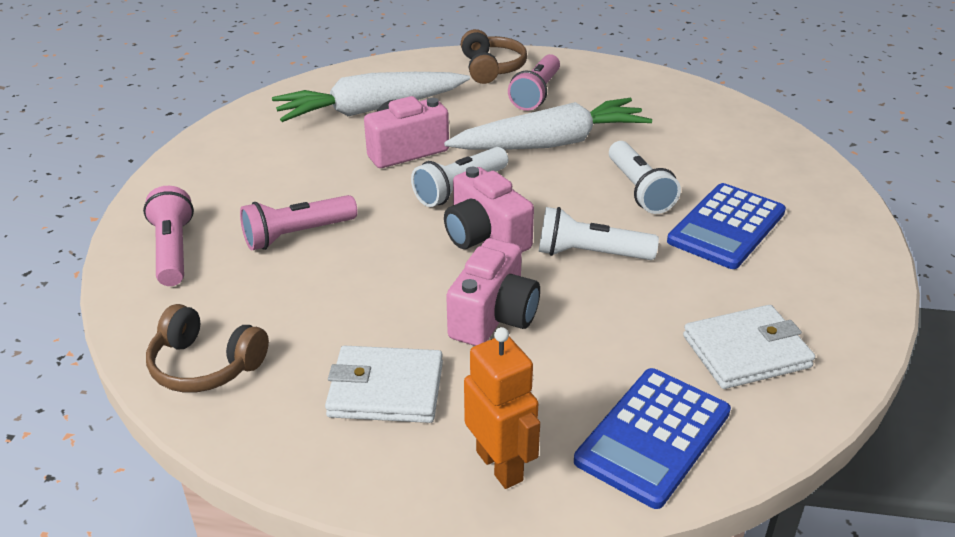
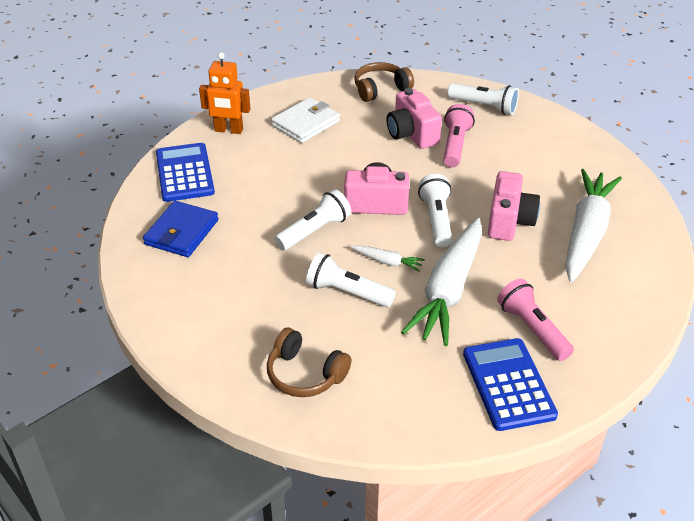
camera: 130 degrees right, 5 degrees up
(173, 250) = (484, 106): pink flashlight -> white flashlight
(491, 68) = (605, 331): brown headphones -> brown headphones (305, 374)
(494, 317) = (310, 172): pink camera -> pink camera (411, 134)
(565, 188) = (387, 262): none -> white carrot
(726, 227) = (267, 301): blue calculator -> blue calculator (508, 384)
(746, 351) = (181, 232): white wallet -> blue wallet

